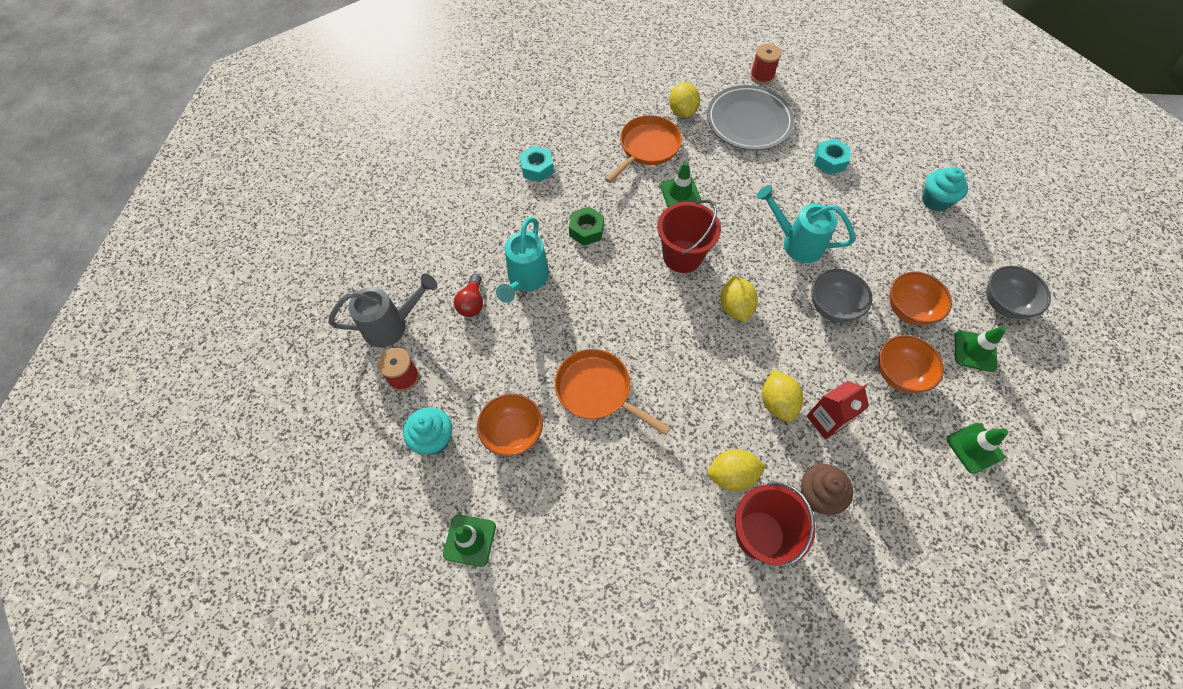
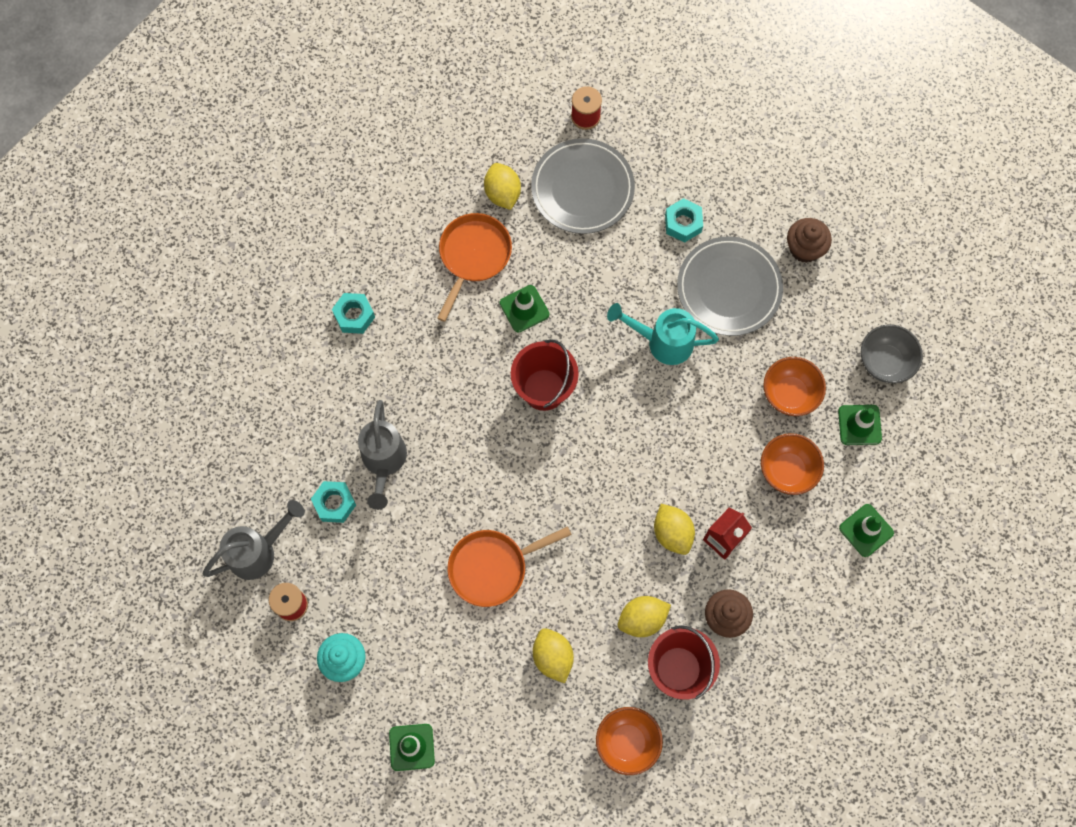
camera: 15 degrees left, 10 degrees up
(472, 303) = (334, 503): red light bulb -> turquoise nut
(513, 433) = (421, 634): orange bowl -> orange bowl (627, 742)
(525, 280) = (383, 462): turquoise watering can -> grey watering can
(586, 230) = (432, 384): green nut -> none
(597, 391) = (492, 567): orange pan -> orange pan turned 45 degrees counterclockwise
(735, 308) = (612, 438): yellow lemon -> yellow lemon (552, 657)
(832, 307) = (712, 411): grey bowl -> none
(863, 215) = (729, 288): none -> grey plate
(935, 200) = (804, 248): turquoise cupcake -> brown cupcake

